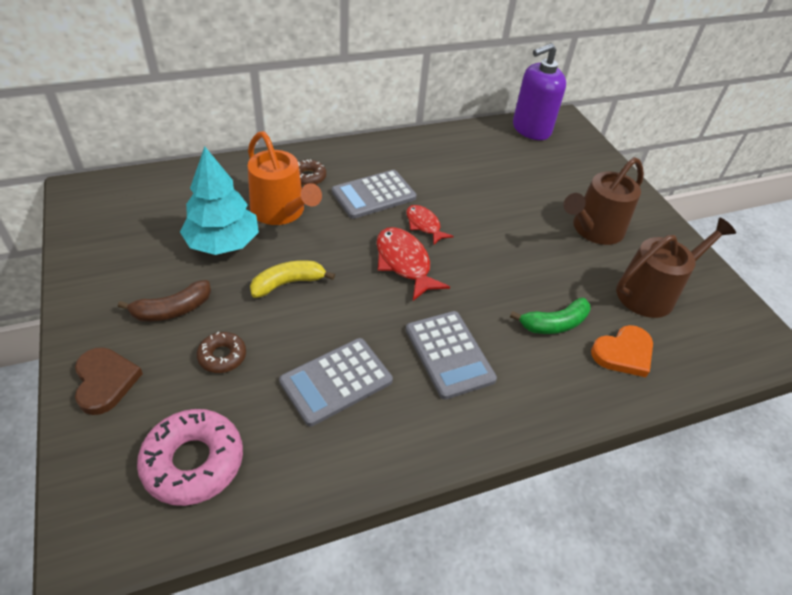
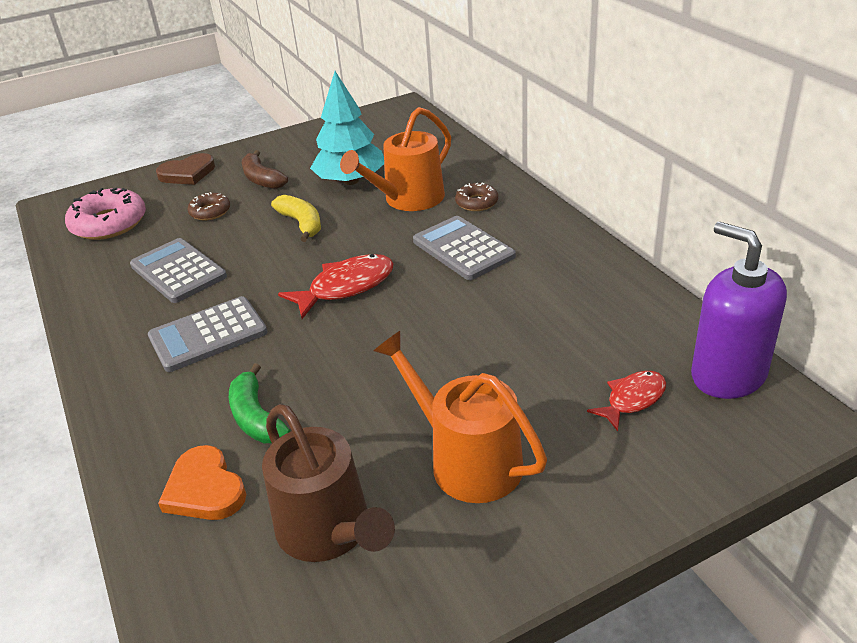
camera: 90 degrees right, 10 degrees down
(424, 225) = (419, 293): red fish -> red fish (632, 399)
(594, 230) = (467, 460): brown watering can -> orange watering can

